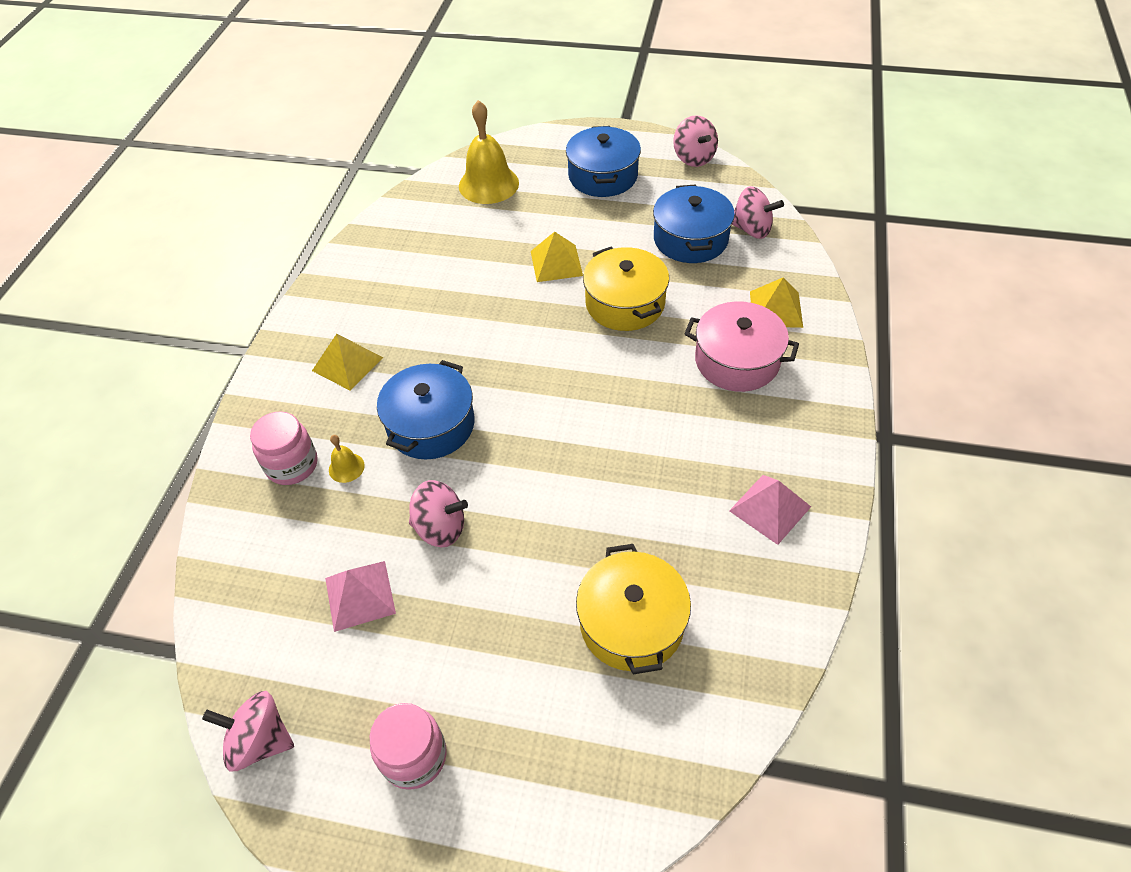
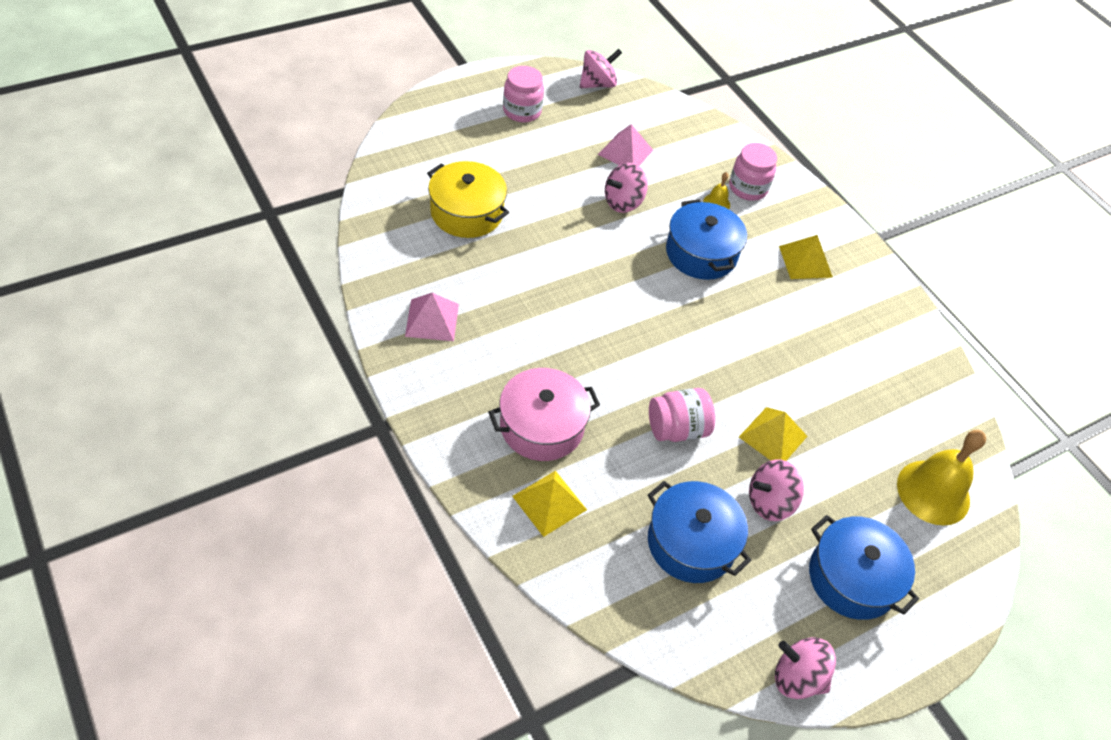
camera: 130 degrees right, 0 degrees up
(625, 303) = (677, 429): yellow pot -> pink jar
(751, 229) = (646, 597): pink spinning top -> pink spinning top (769, 502)

